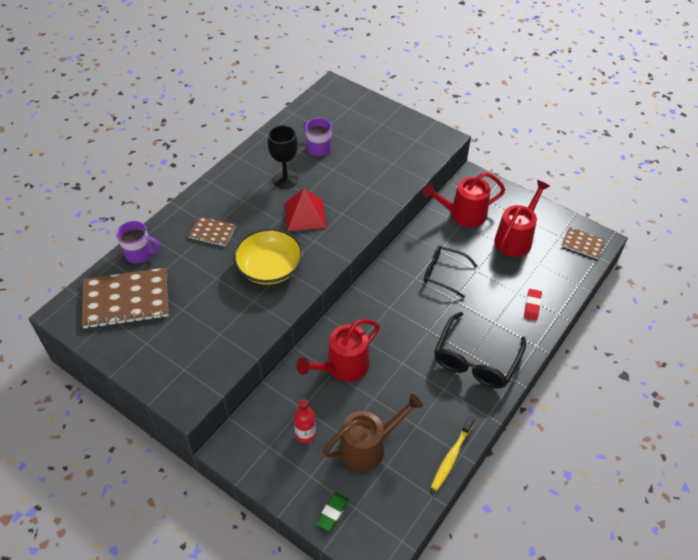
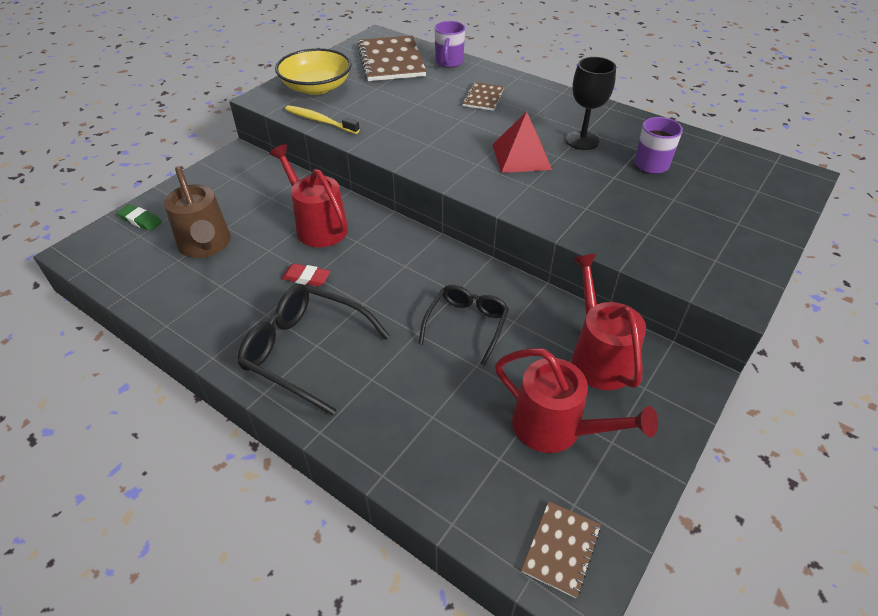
camera: 90 degrees right, 5 degrees down
(269, 268) = (431, 135): yellow bowl -> yellow bowl (316, 87)
(305, 434) = (237, 201): red bottle -> none
(451, 457) = (166, 316): yellow toothbrush -> yellow toothbrush (320, 121)
(532, 306) = (401, 435): red eraser -> red eraser (306, 278)

